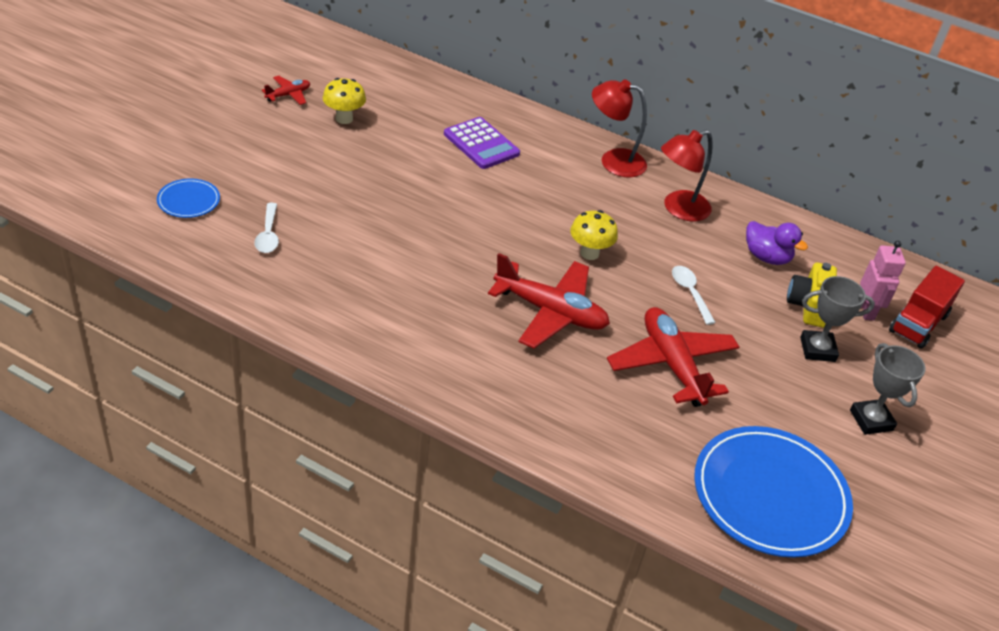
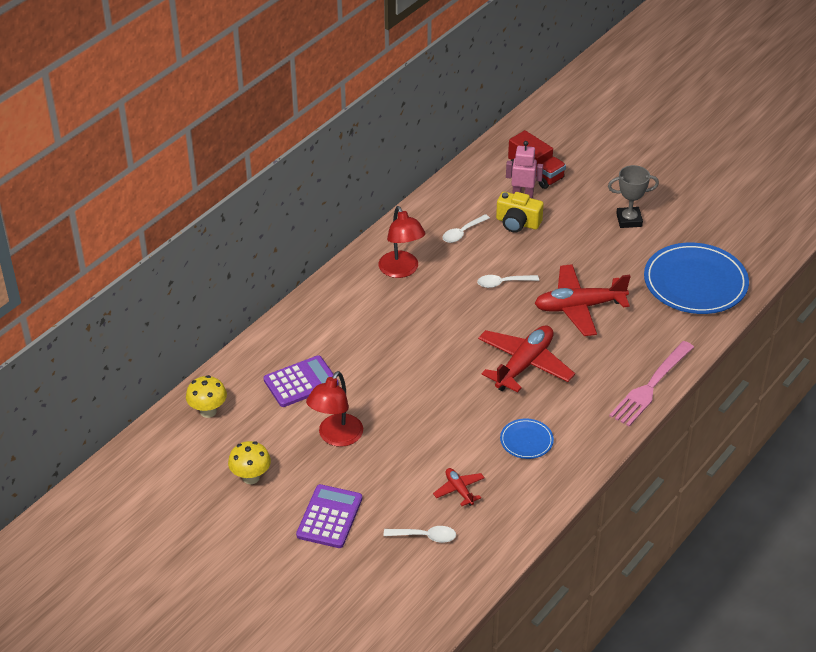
camera: 75 degrees left, 0 degrees up
(188, 201) = (374, 595): blue plate -> blue plate (526, 441)
(288, 95) = (204, 519): red plane -> red plane (459, 490)
(294, 169) = (329, 517): none -> purple calculator
(542, 436) = (651, 386): none -> pink fork
(589, 253) = (455, 332): yellow mushroom -> yellow mushroom (208, 411)
(613, 161) = (333, 299): red lamp -> red lamp (336, 437)
(766, 257) = (462, 233): purple duck -> white spoon
(817, 349) = (562, 229): grey trophy -> none

